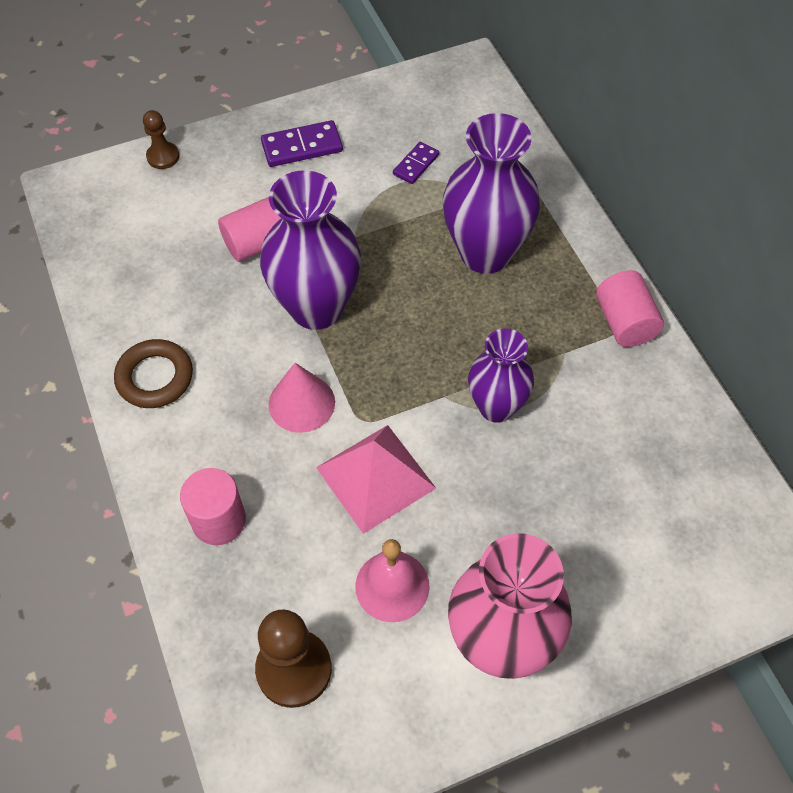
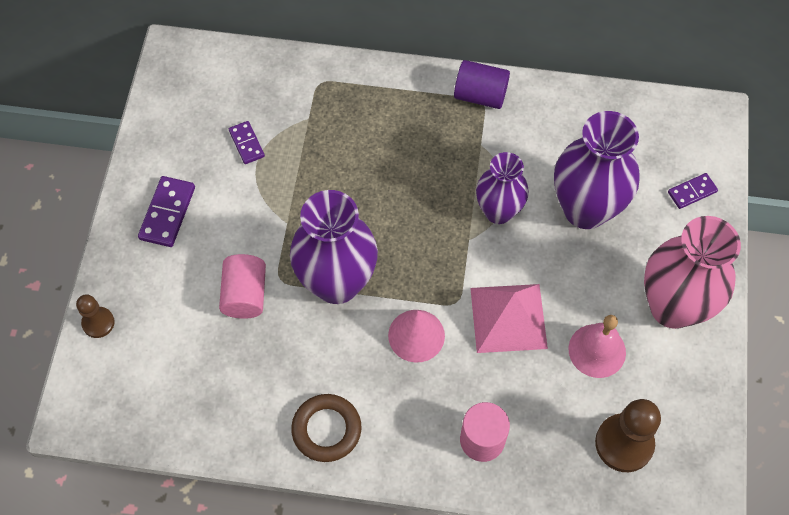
camera: 60 degrees left, 5 degrees up
(485, 253) = (363, 145): purple vase -> purple vase (585, 209)
(624, 322) = (480, 95): pink cylinder -> purple cylinder
(671, 595) = (692, 192): none -> purple domino

